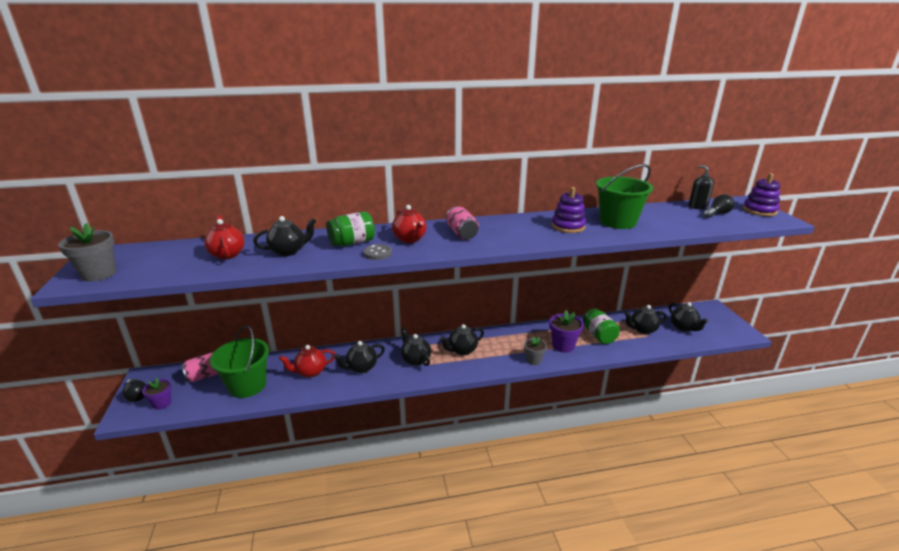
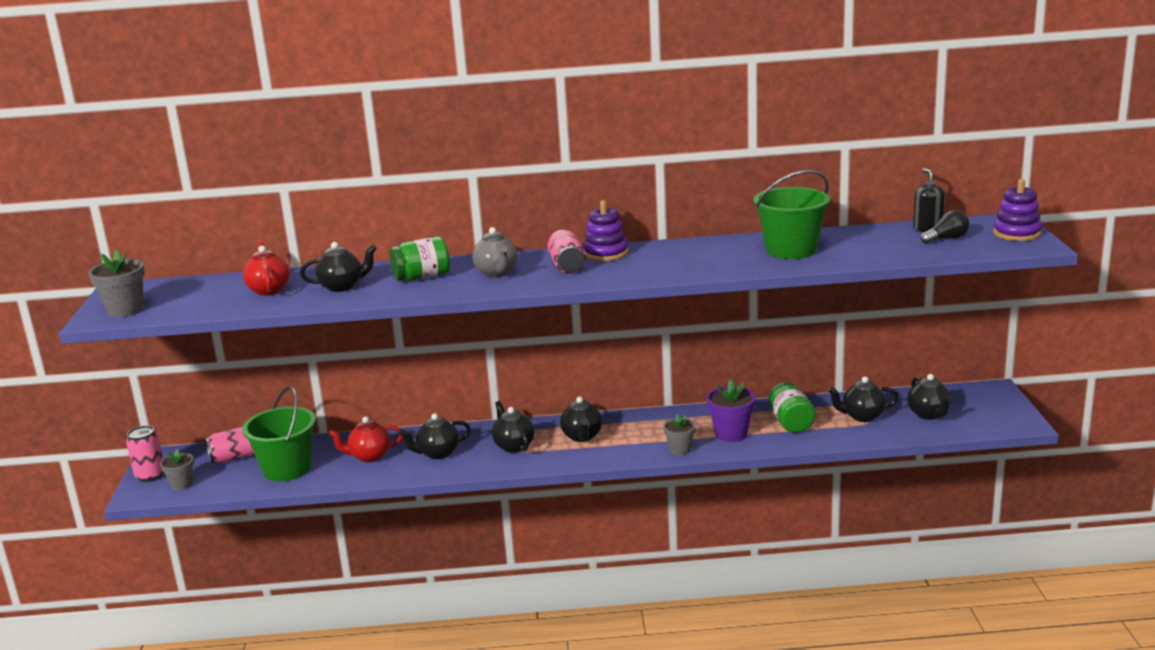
camera: 10 degrees right, 5 degrees down
(136, 395) = (150, 475): black light bulb -> pink can
(162, 403) = (182, 484): purple flower pot -> grey flower pot
(377, 253) = (450, 288): grey button -> none
(410, 239) = (497, 273): red teapot -> grey teapot
(462, 350) = (582, 437): black teapot -> black teapot turned 75 degrees counterclockwise
(568, 226) = (716, 256): purple stacking toy -> purple stacking toy (606, 253)

